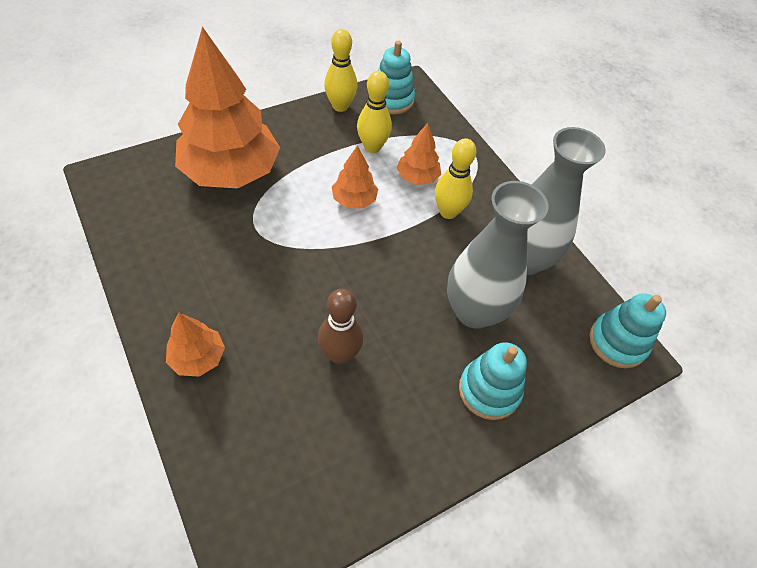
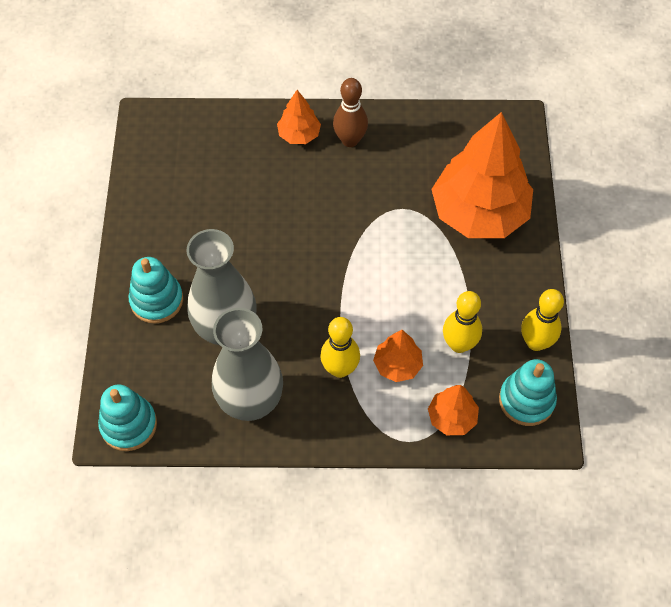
camera: 125 degrees right, 5 degrees up
(340, 354) = (248, 218): brown bowling pin -> brown bowling pin (350, 140)
(354, 200) = (396, 296): orange tree -> orange tree (452, 417)

